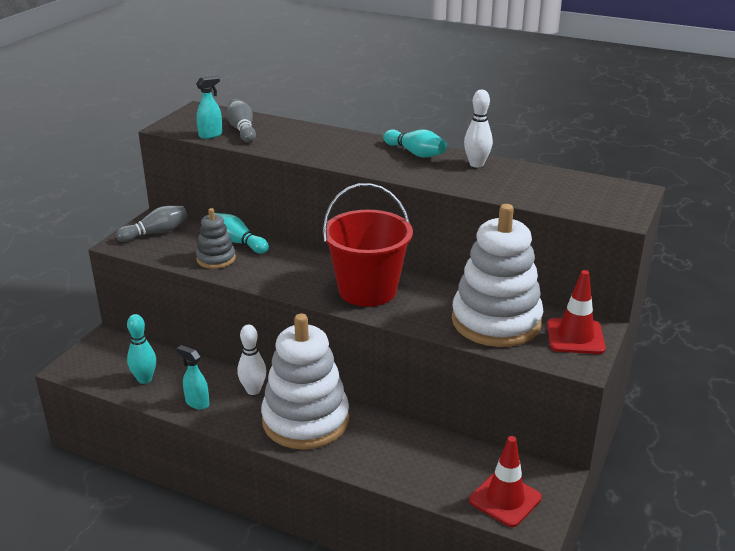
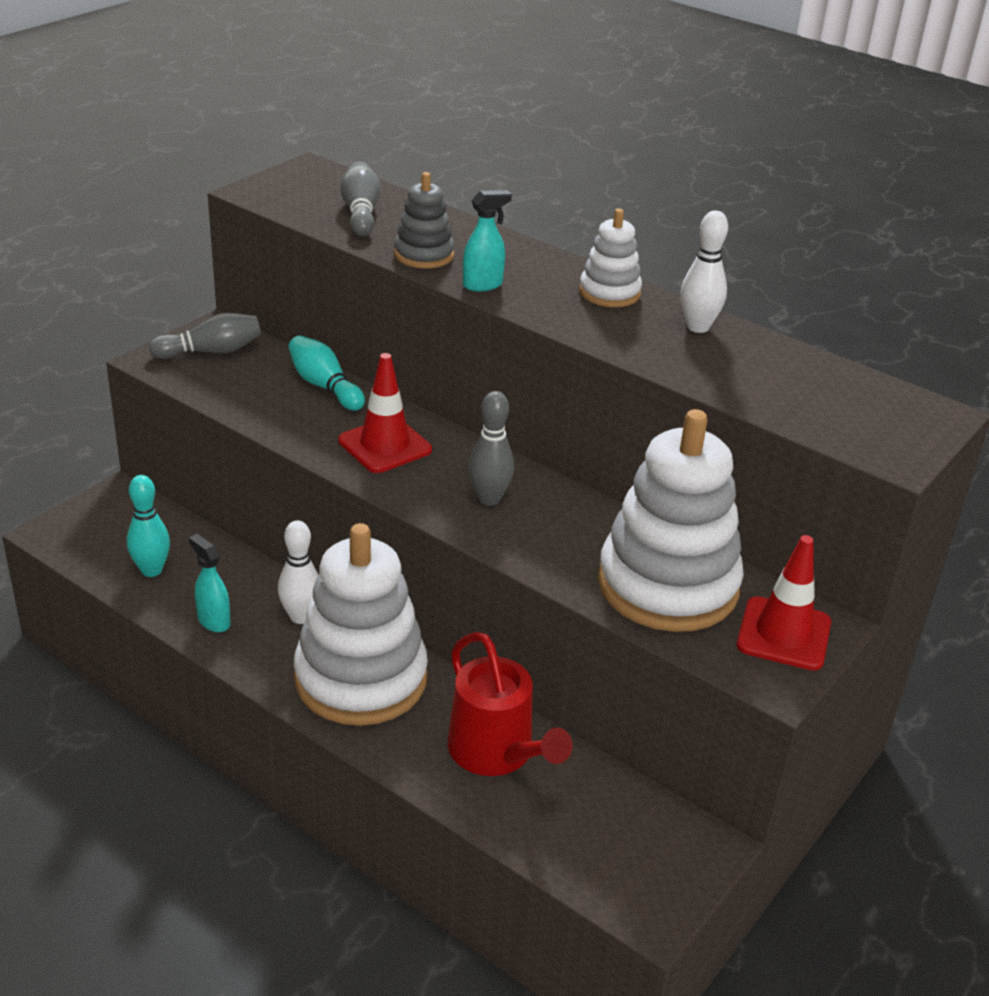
camera: 10 degrees right, 5 degrees up
(211, 135) = (311, 215): turquoise spray bottle -> turquoise spray bottle (483, 285)
(216, 259) = (283, 408): grey stacking toy -> grey stacking toy (424, 255)
(367, 290) = (489, 498): red bucket -> grey bowling pin
(407, 448) = (497, 753): none -> red watering can
(415, 153) = (609, 293): turquoise bowling pin -> white stacking toy
(505, 499) = (616, 864): red traffic cone -> red traffic cone (385, 445)

